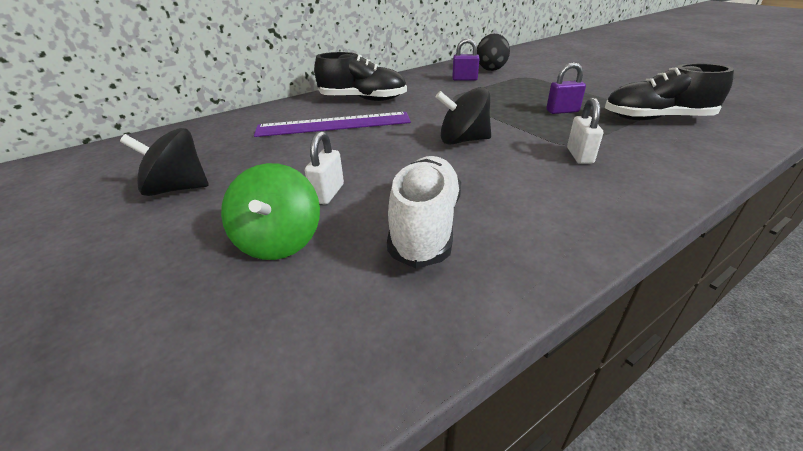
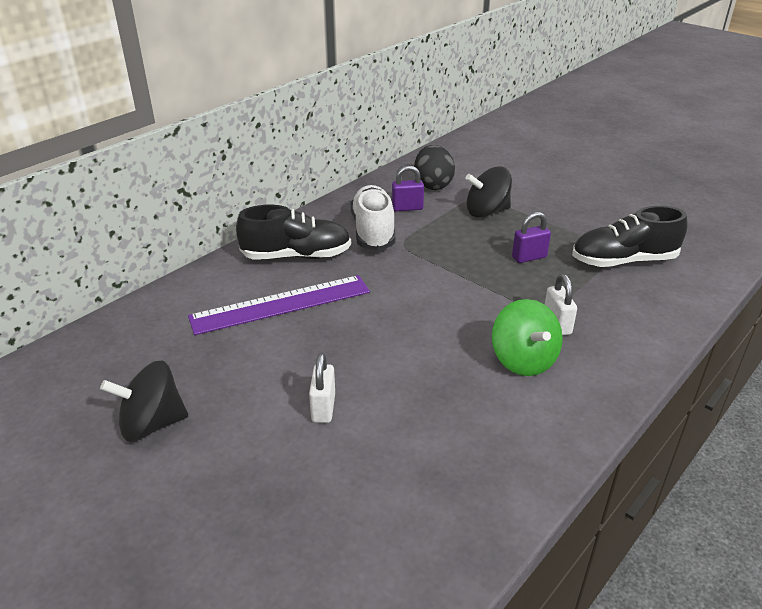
camera: 15 degrees left, 0 degrees up
(279, 241) = (303, 472): green spinning top -> green spinning top (523, 360)
(425, 226) = (435, 434): white shoe -> white shoe (373, 231)
(463, 140) = (436, 315): black spinning top -> black spinning top (486, 212)

